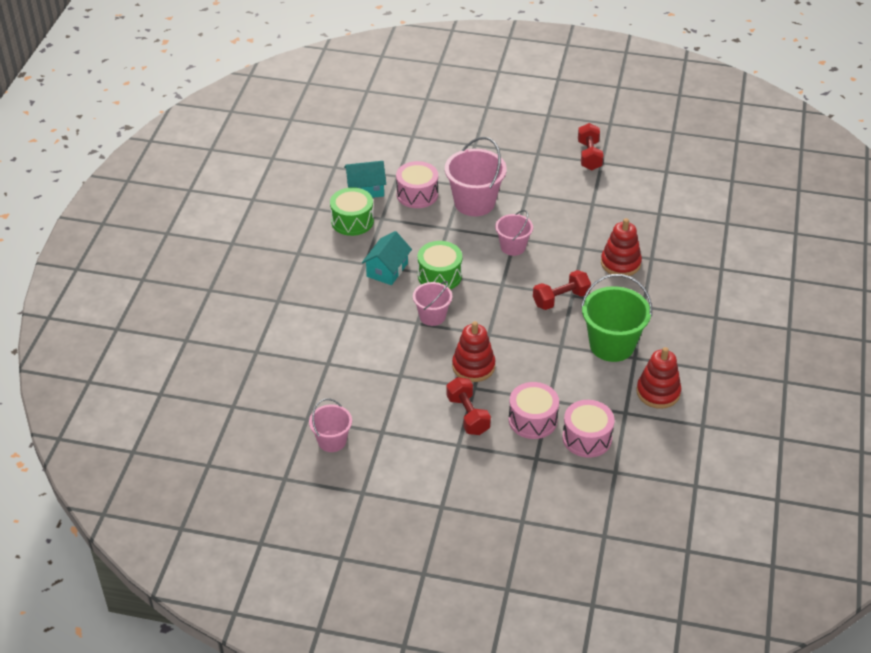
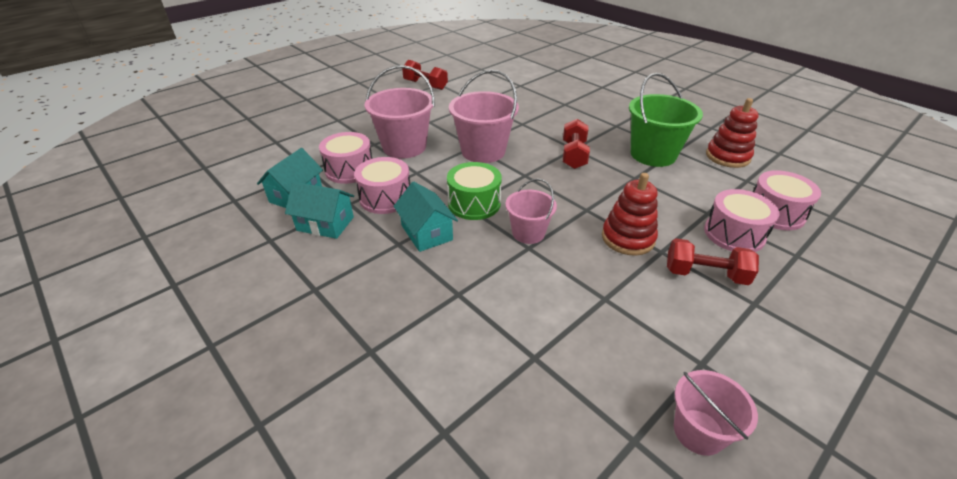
camera: 55 degrees left, 5 degrees down
(352, 221) = (325, 224): green drum -> turquoise house
(404, 231) = (385, 198): none -> pink drum
(513, 247) = (483, 151): pink bucket -> pink bucket, size x1.68
(620, 263) = (557, 116): red stacking toy -> none

